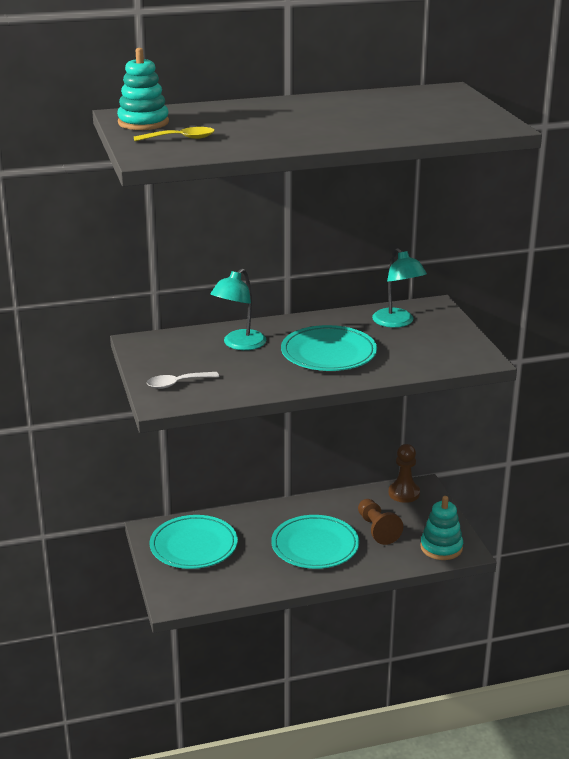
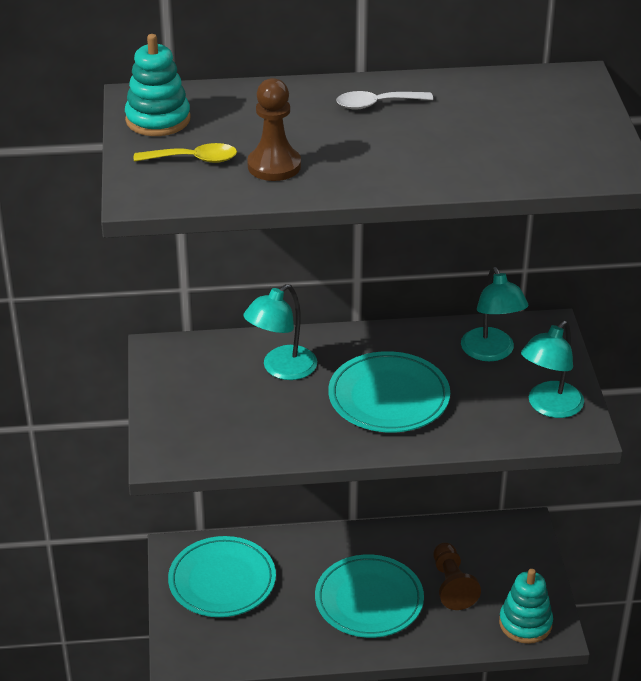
camera: 10 degrees right, 10 degrees up
(177, 384) = (189, 427): white spoon -> white spoon (376, 104)
(404, 493) = (499, 533): brown pawn -> brown pawn (274, 166)
(453, 348) = (549, 407): none -> turquoise lamp

